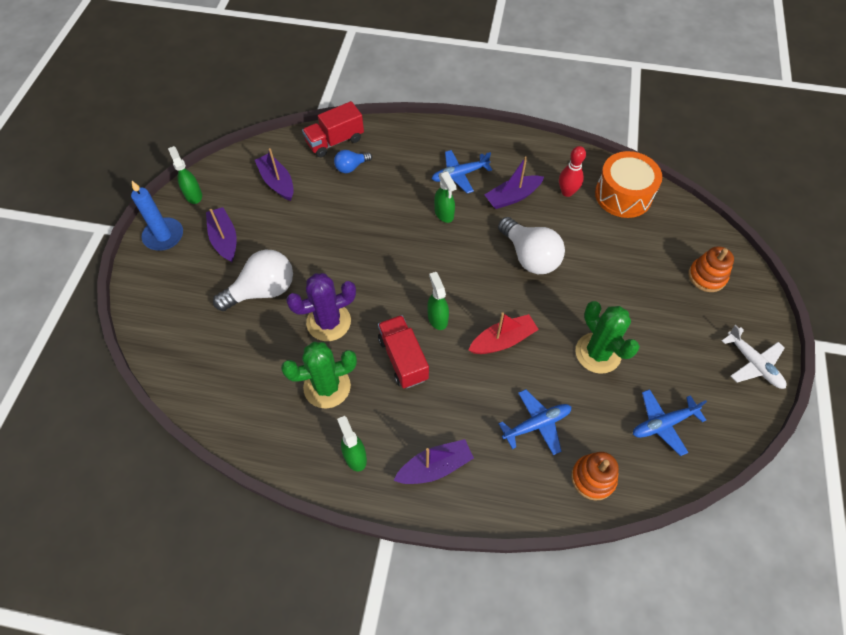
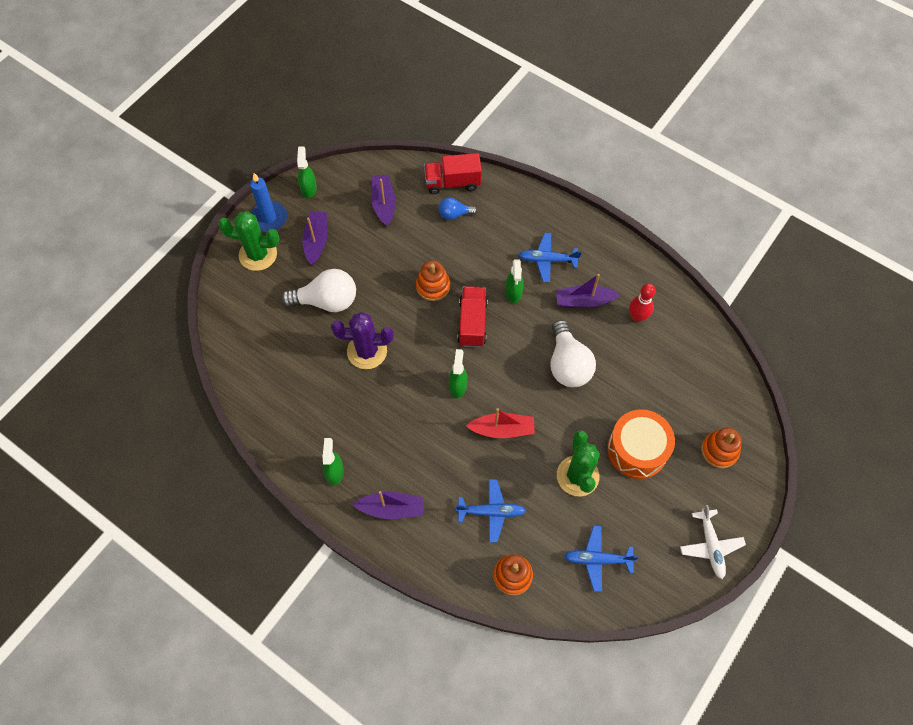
camera: 25 degrees right, 5 degrees up
(327, 387) = (340, 406): green cactus -> green cactus (258, 254)
(364, 237) = (433, 286): none -> orange stacking toy
(403, 359) = (411, 409): red truck -> red truck (472, 323)
(623, 195) = (689, 341): orange drum -> orange drum (637, 450)

